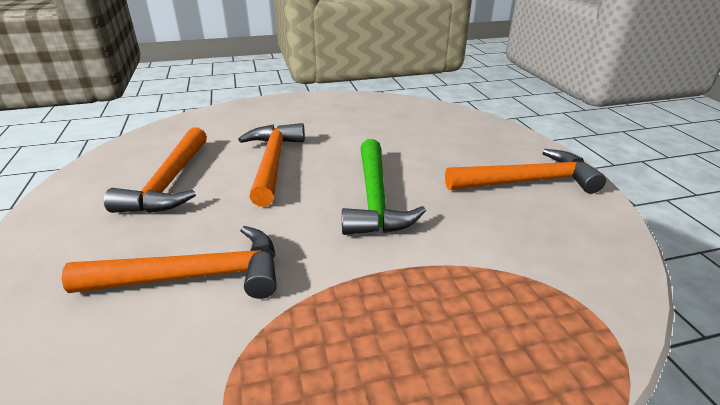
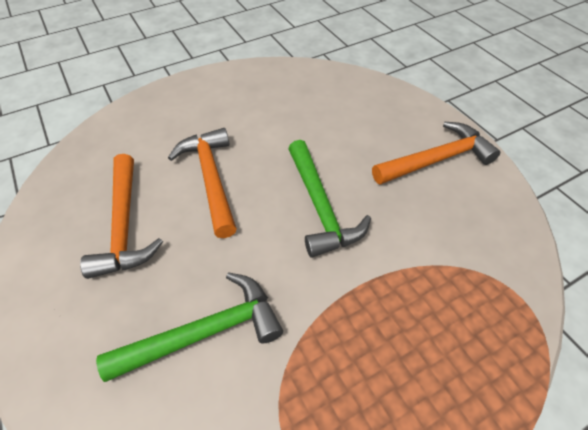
camera: 15 degrees left, 20 degrees up
(195, 276) = (205, 332): orange hammer -> green hammer

